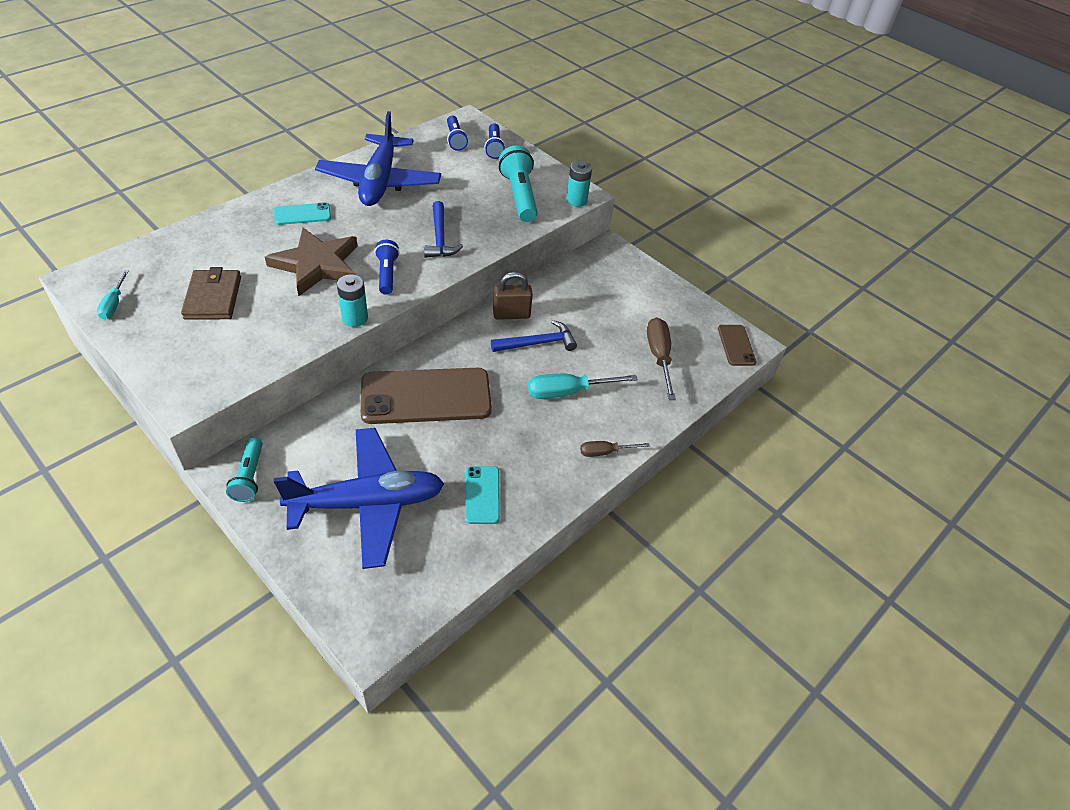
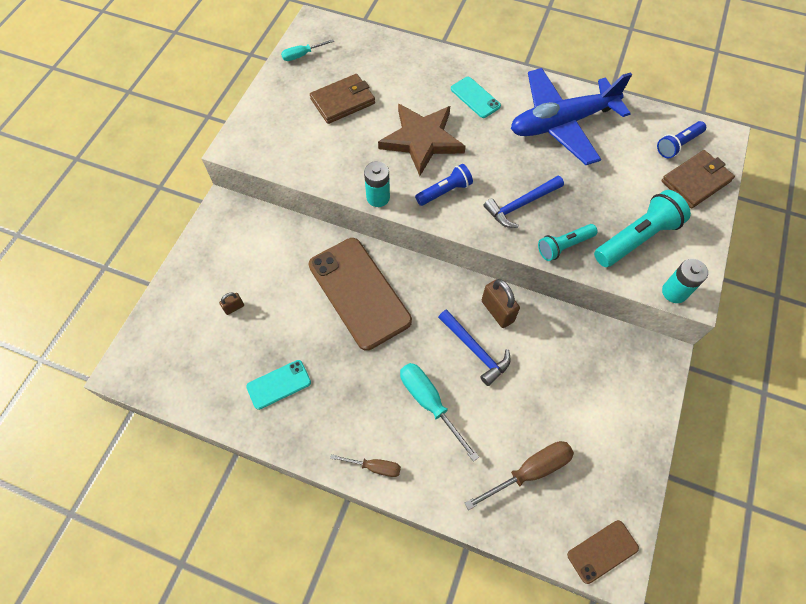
camera: 70 degrees right, 15 degrees up
(249, 477) = (224, 222): turquoise flashlight -> turquoise flashlight (564, 246)
(367, 503) = (234, 307): blue plane -> brown padlock
(494, 147) = (695, 181): blue flashlight -> brown wallet
(605, 452) = (374, 467): brown screwdriver -> brown screwdriver turned 135 degrees clockwise

